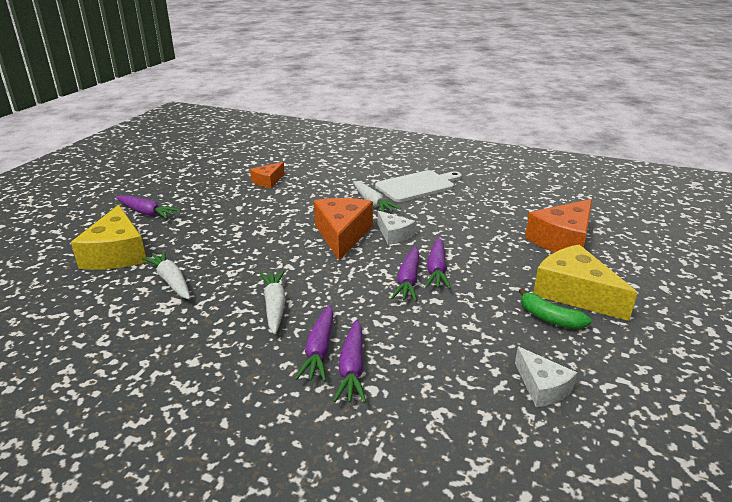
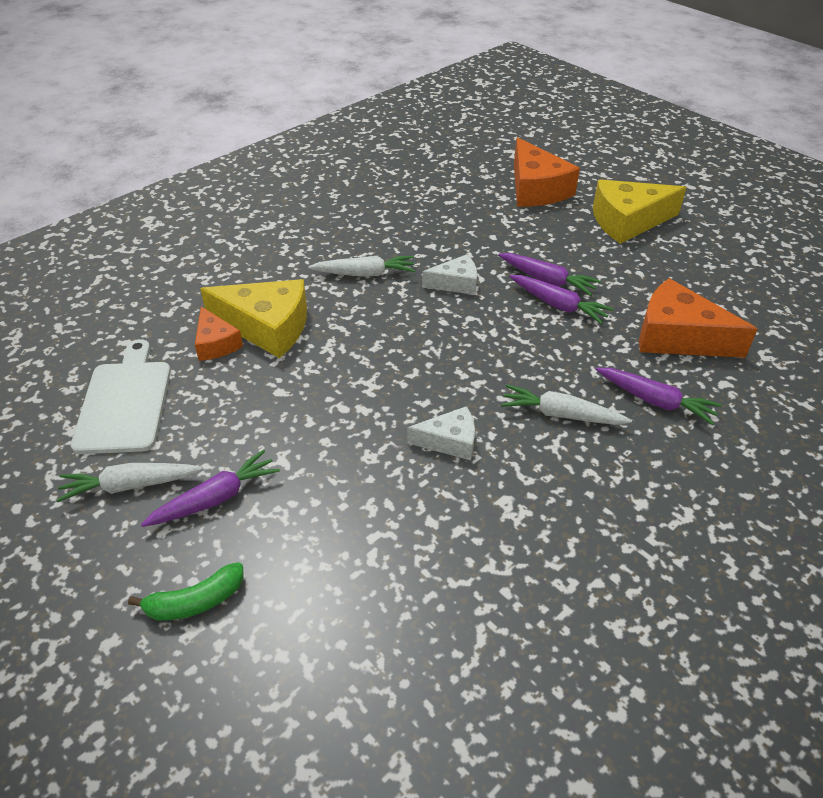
camera: 65 degrees left, 15 degrees up
(116, 253) = (336, 550): yellow cheese -> yellow cheese (267, 327)
(171, 281) = (455, 497): white carrot -> white carrot (130, 485)
(342, 235) = (430, 320): orange cheese -> orange cheese (677, 337)
(352, 368) = (691, 387): purple carrot -> none
(417, 186) = (347, 227): white cutting board -> white cutting board (125, 402)
(542, 387) = (748, 291): white cheese -> white cheese (450, 441)
(549, 318) = (659, 250): green banana -> green banana (195, 602)

